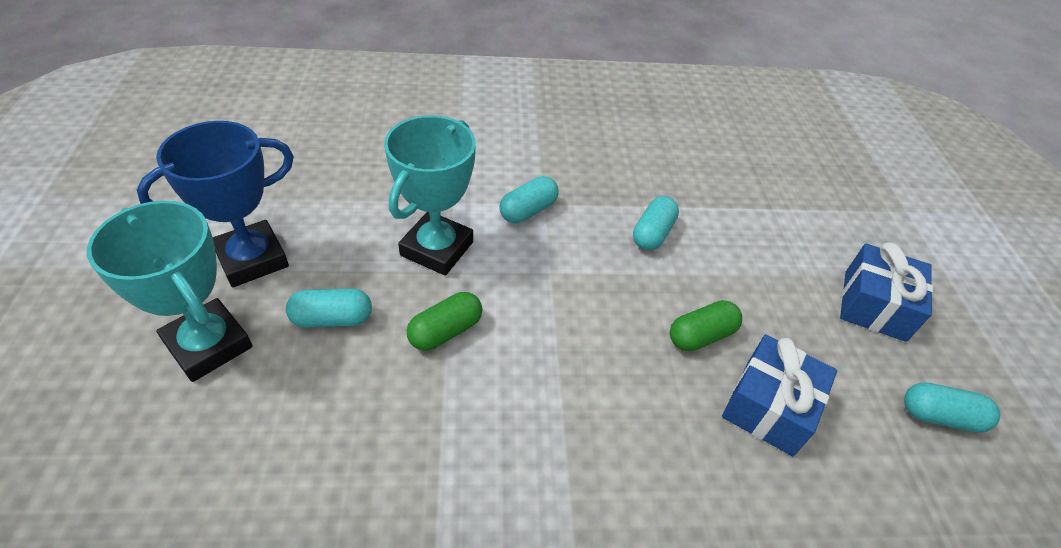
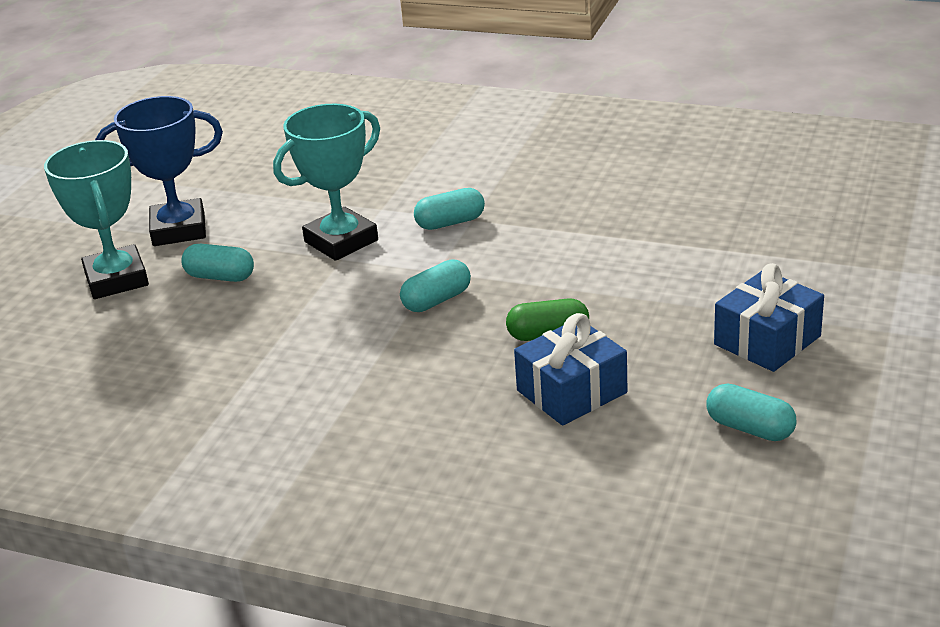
camera: 30 degrees right, 15 degrees down
(445, 331) = (309, 298): green capsule -> none
(652, 233) = (566, 254): turquoise capsule -> turquoise capsule (437, 300)

